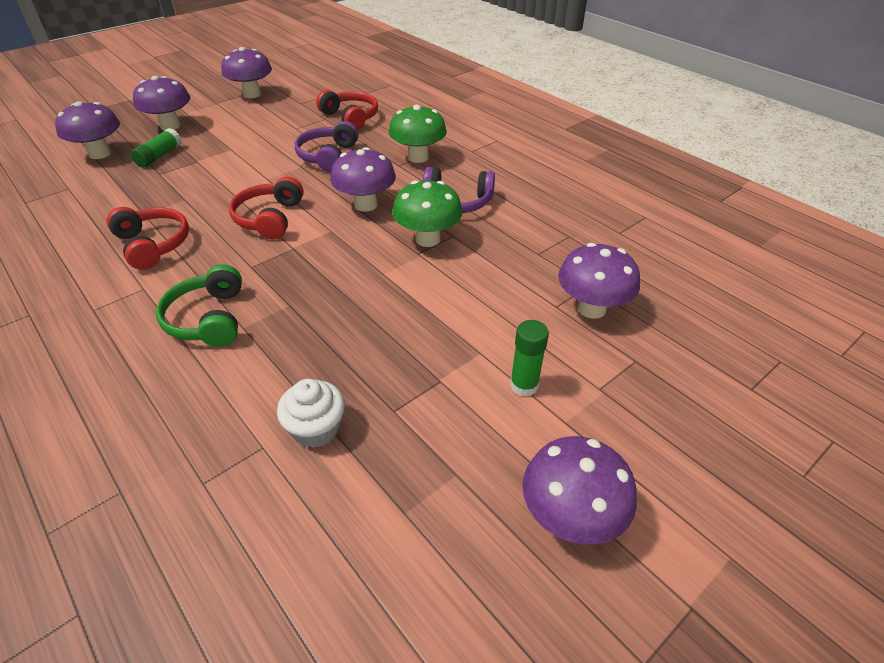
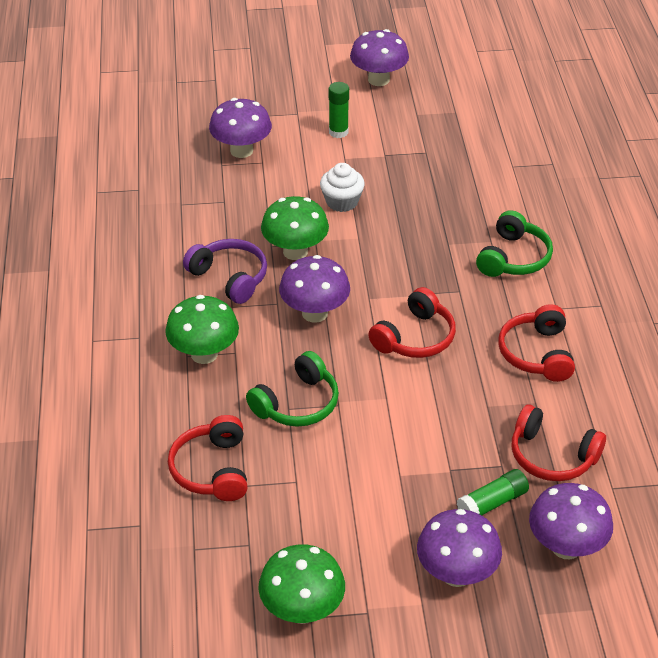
camera: 145 degrees left, 0 degrees up
(121, 189) = (552, 456): none -> red headphones
(252, 94) = (302, 610): purple mushroom -> green mushroom
(316, 428) = (477, 162): white cupcake -> white cupcake (342, 202)
(328, 156) = (297, 404): purple headphones -> green headphones

